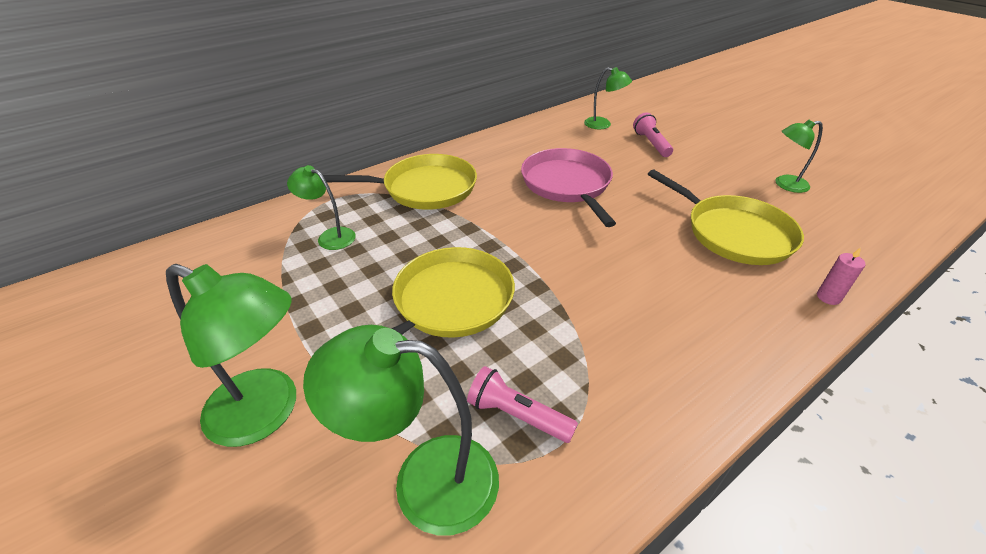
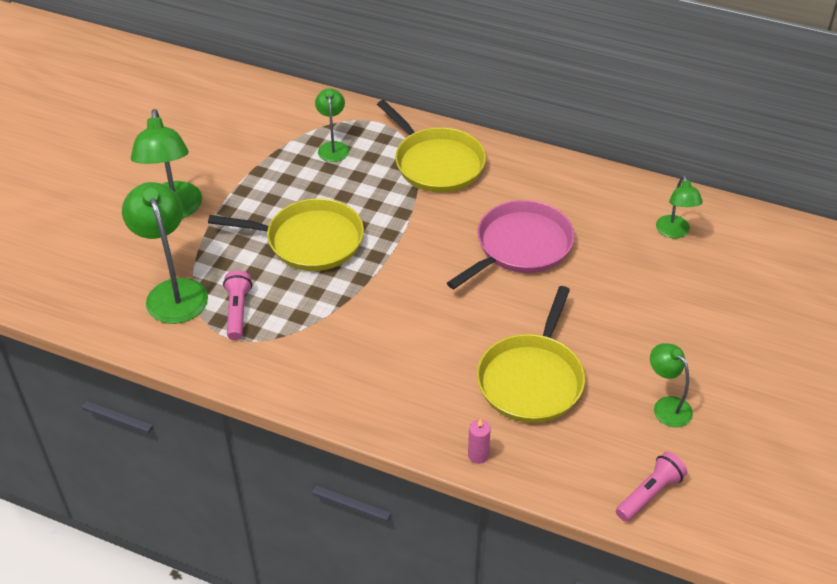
camera: 60 degrees right, 5 degrees up
(651, 143) = (664, 282): pink flashlight -> pink flashlight (649, 494)

